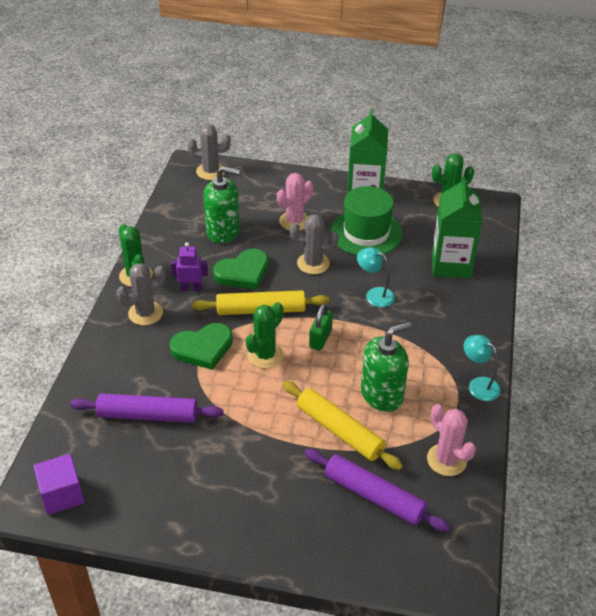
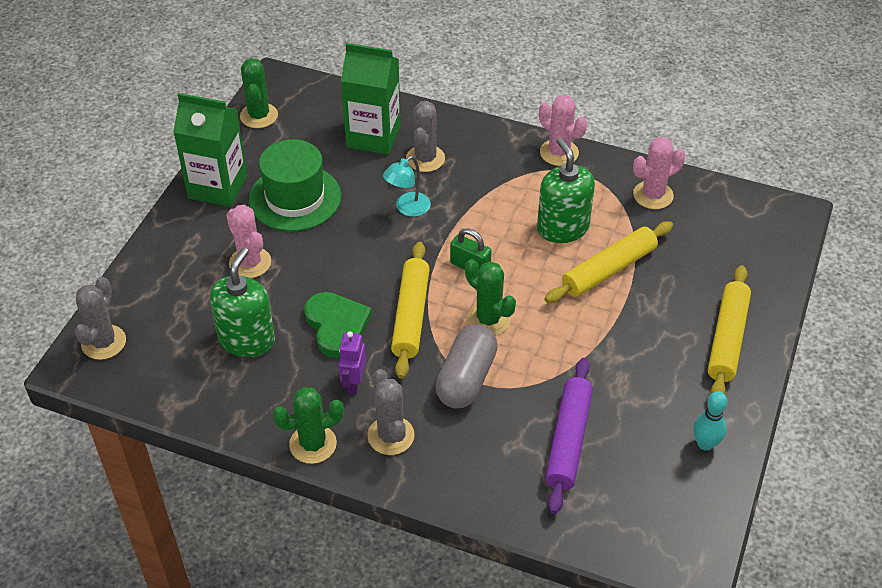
camera: 80 degrees left, 5 degrees up
(62, 494) = (680, 530): purple cube -> none
(150, 510) = (705, 444): none -> turquoise bowling pin
(203, 348) = (466, 378): green heart -> grey capsule
(273, 526) = (727, 339): none -> yellow rolling pin
(313, 263) = (338, 255): grey cactus -> grey cactus (425, 158)
(374, 496) = (694, 256): purple rolling pin -> none
(478, 385) = (559, 153): turquoise lamp -> pink cactus

